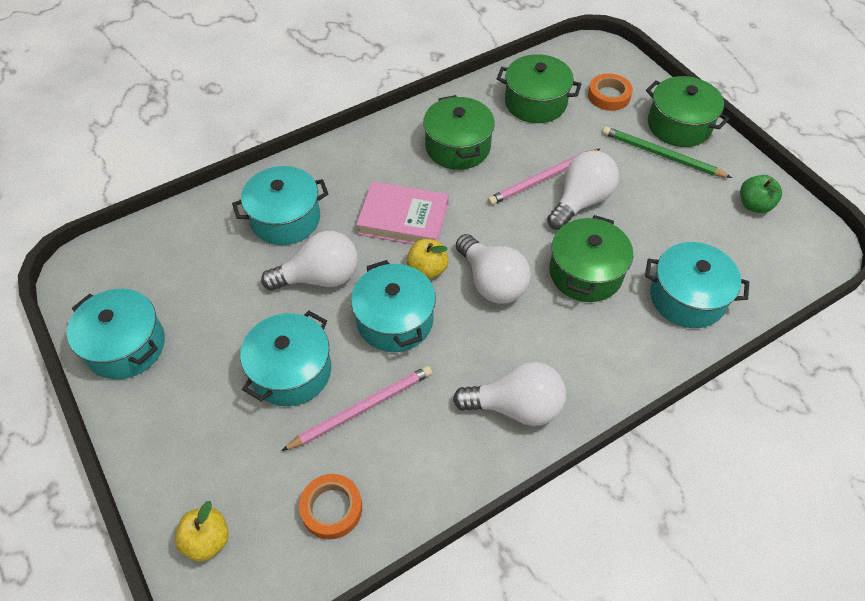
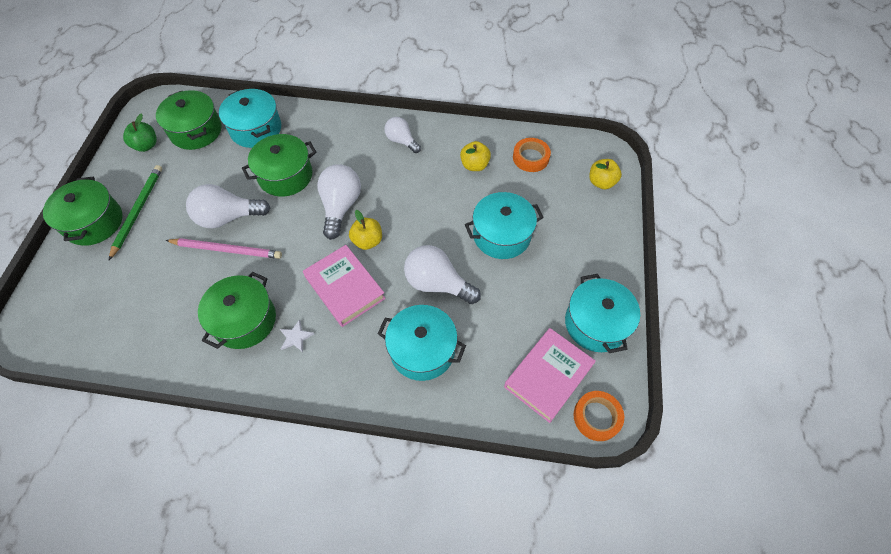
camera: 140 degrees left, 5 degrees up
(152, 270) = (548, 376): none -> pink book
(362, 408) = (478, 190): pink pencil -> none
(394, 320) = (417, 224): turquoise pot -> none
(395, 440) = (474, 165): none -> yellow apple
(403, 162) = (295, 337): none -> white star
(516, 407) = (401, 141): white light bulb -> white light bulb, size x0.63
(535, 103) = (144, 317): green pot -> green pot (196, 131)
(609, 96) = (92, 281): orange tape -> orange tape (597, 417)
(661, 155) = (138, 211): green pencil -> green pencil turned 150 degrees counterclockwise

